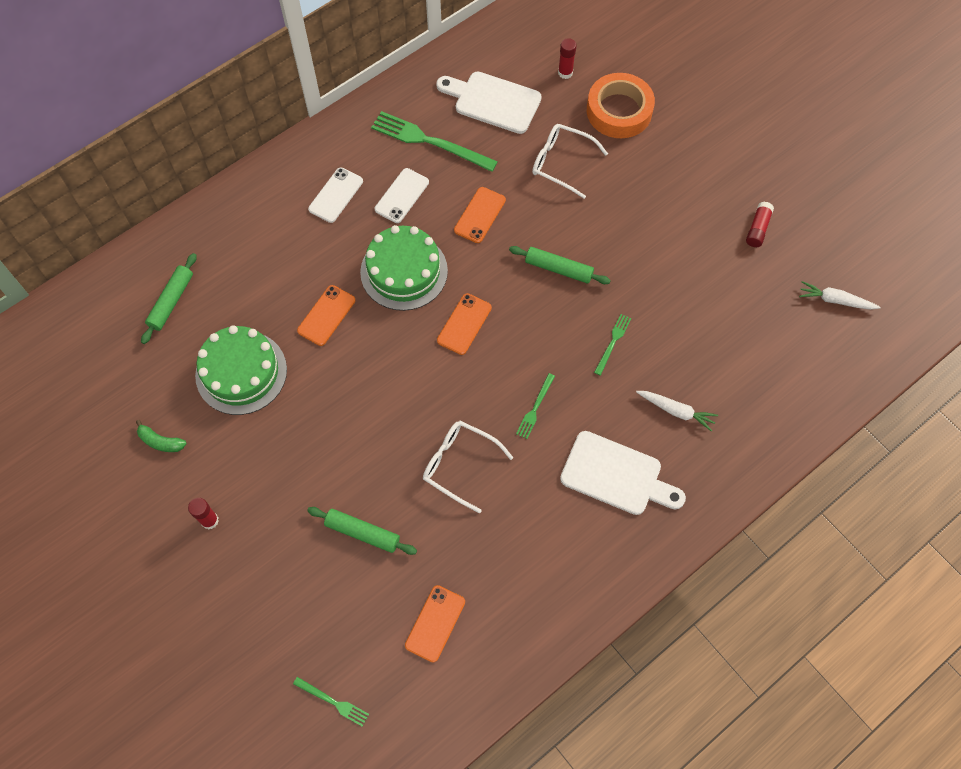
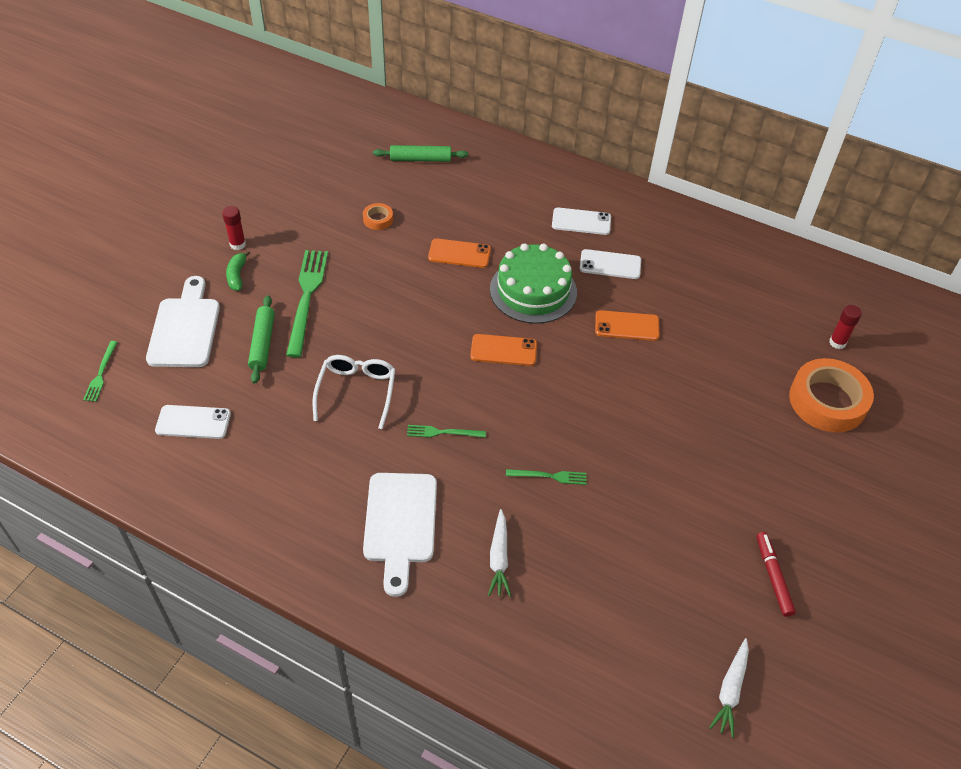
camera: 65 degrees right, 15 degrees down
(160, 441) = (295, 194): green banana -> green banana (237, 275)
(241, 372) = (378, 219): green cake -> orange tape
(429, 142) = (680, 266): green fork -> green fork (306, 298)
(435, 623) = (193, 422): orange phone -> white phone
(493, 101) = (759, 297): white cutting board -> white cutting board (185, 328)
(558, 269) = (606, 405): green rolling pin -> none
(561, 163) = (729, 371): white glasses -> none
(757, 229) = (773, 576): red glue stick -> red marker
(835, 300) = (730, 690): white carrot -> white carrot turned 150 degrees counterclockwise

